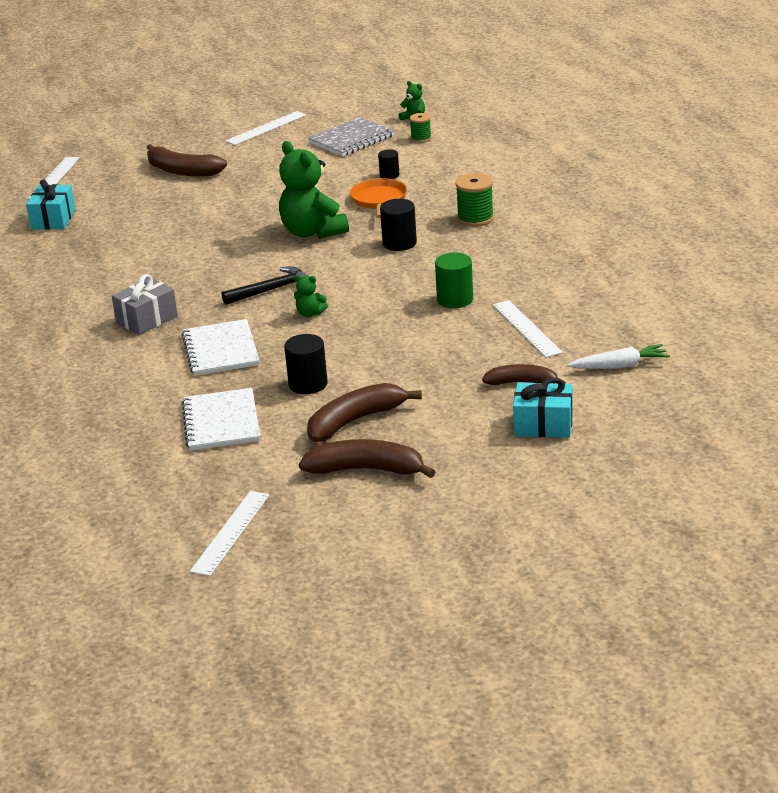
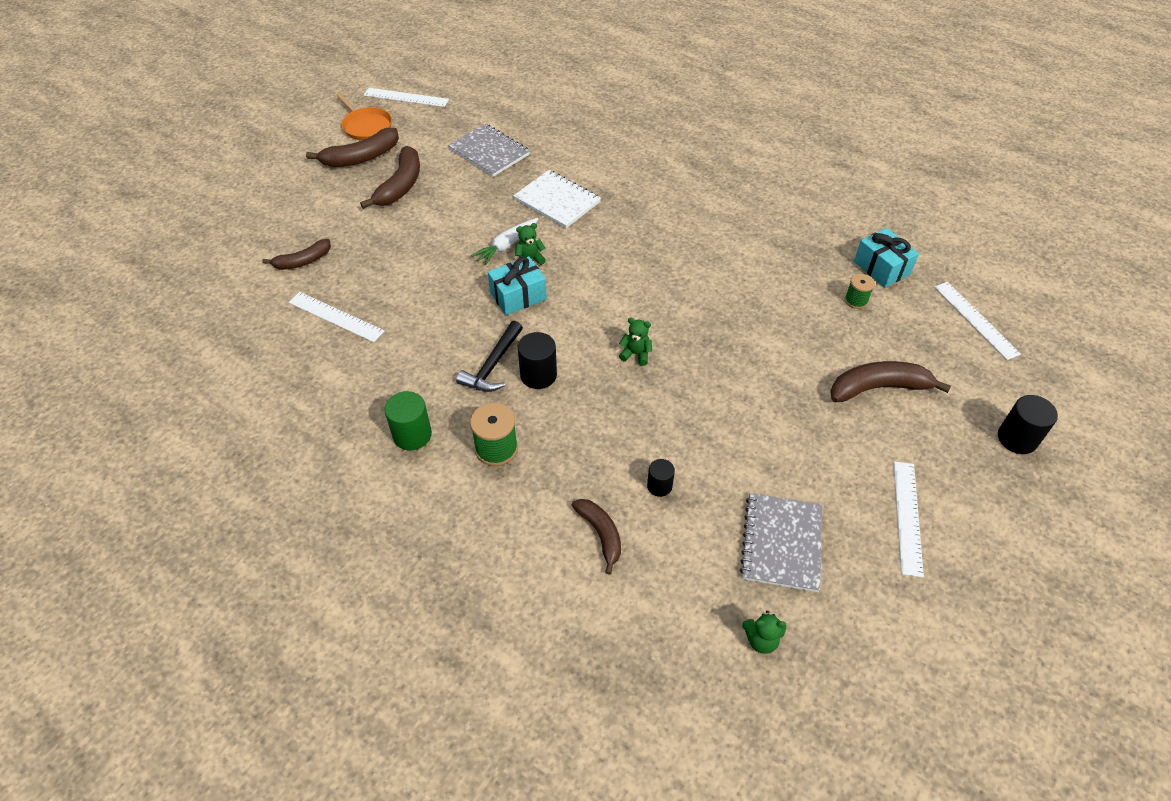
camera: 140 degrees right, 20 degrees up
(147, 319) = (646, 204): grey gift -> none
(221, 422) = (489, 152): white notebook -> grey notebook
(230, 532) = (406, 97): white ruler -> white ruler turned 60 degrees counterclockwise
(272, 290) = (588, 270): black hammer -> black hammer (493, 365)
(308, 384) = (462, 199): black cylinder -> black cylinder (1017, 438)
(312, 232) = (636, 354): green teddy bear -> green teddy bear, size x0.44
(379, 200) = (624, 434): orange pan -> orange pan (366, 126)
(421, 138) = (702, 589): green spool -> green spool (856, 300)
(452, 169) = (600, 534): none -> brown banana
(455, 300) = (423, 324): green cylinder -> green cylinder (412, 435)
(543, 425) = (263, 232): turquoise gift -> turquoise gift (518, 296)
(619, 366) = (232, 308): white carrot -> white carrot (507, 245)

